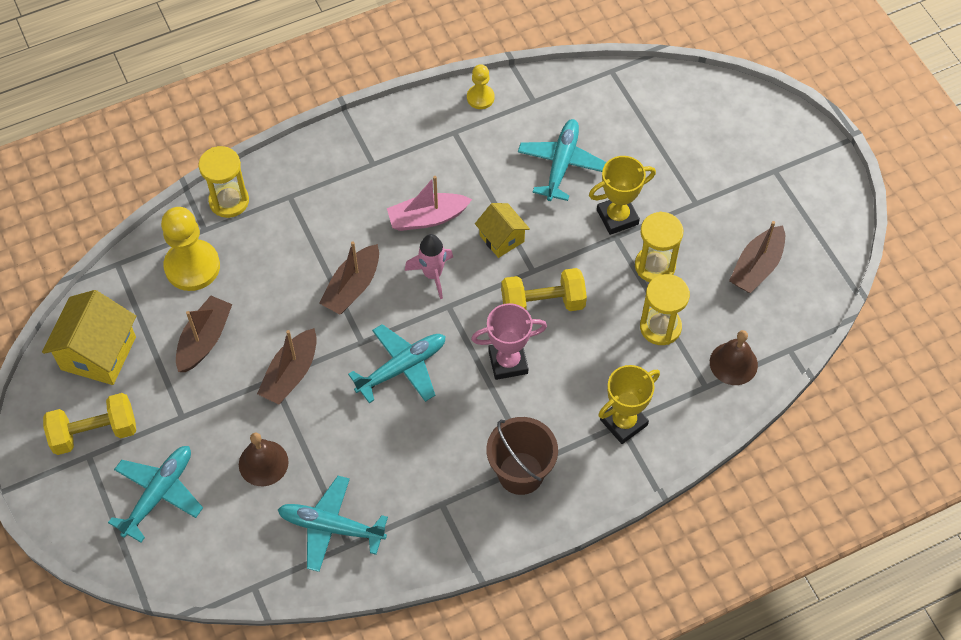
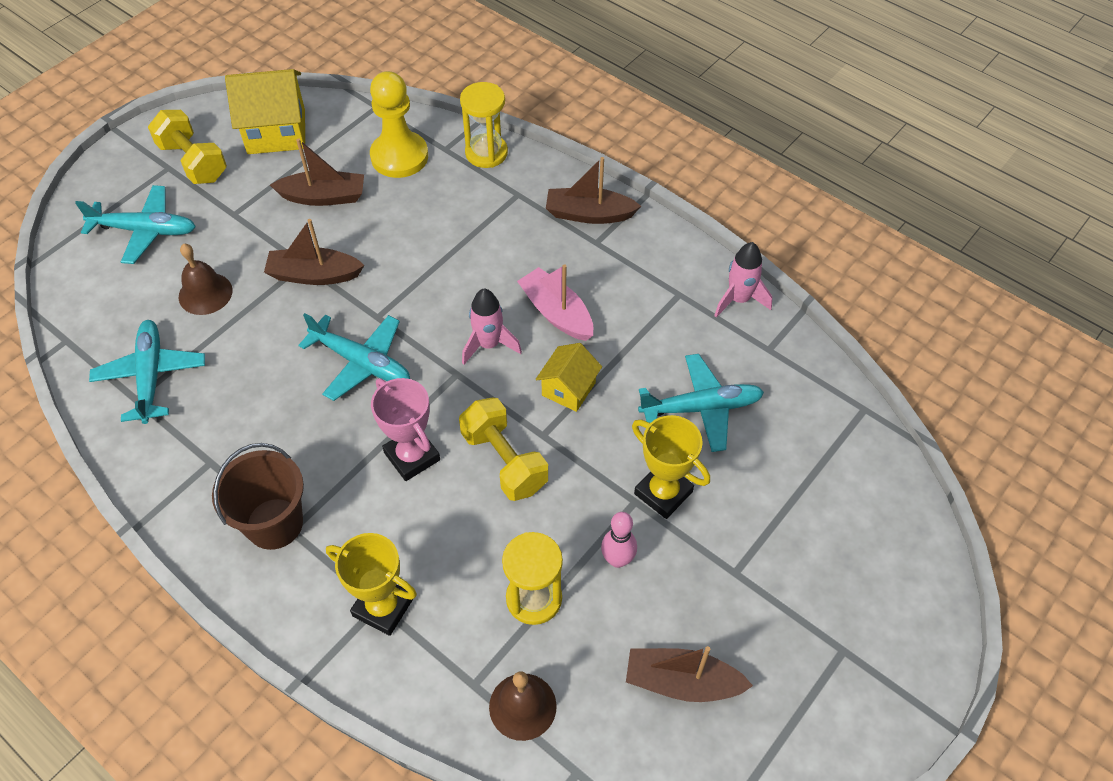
camera: 65 degrees right, 5 degrees down
(352, 287) = (438, 284): brown boat -> brown boat (589, 214)
(480, 98) = (739, 299): yellow pawn -> pink rocket
(655, 266) = (617, 559): yellow hourglass -> pink bowling pin

